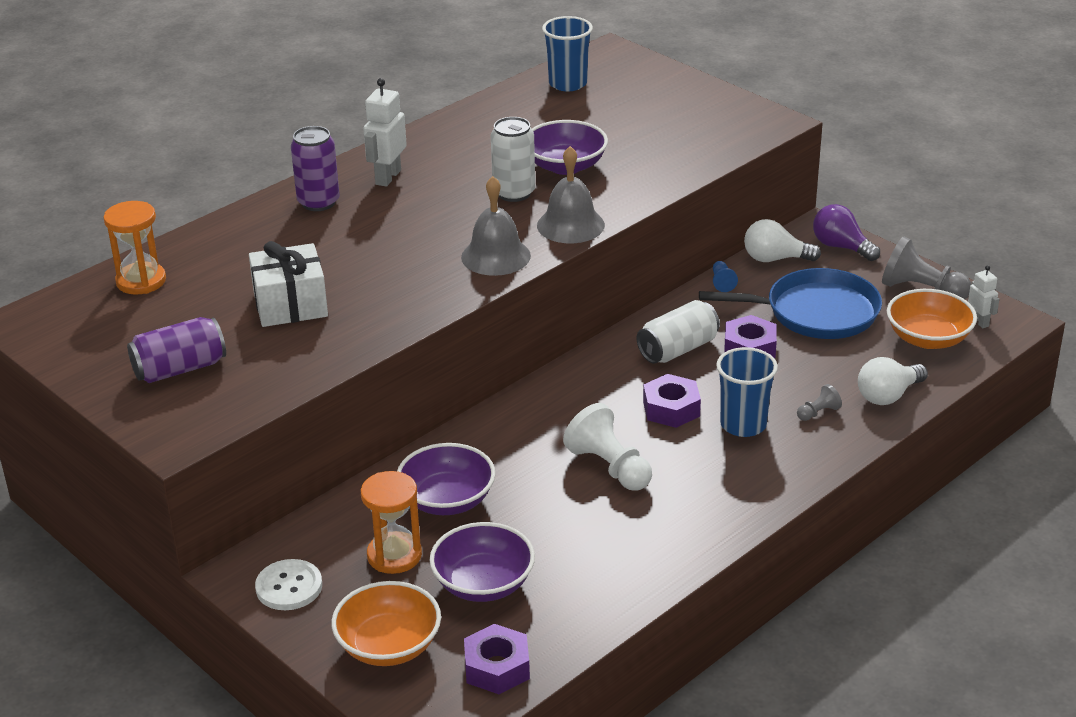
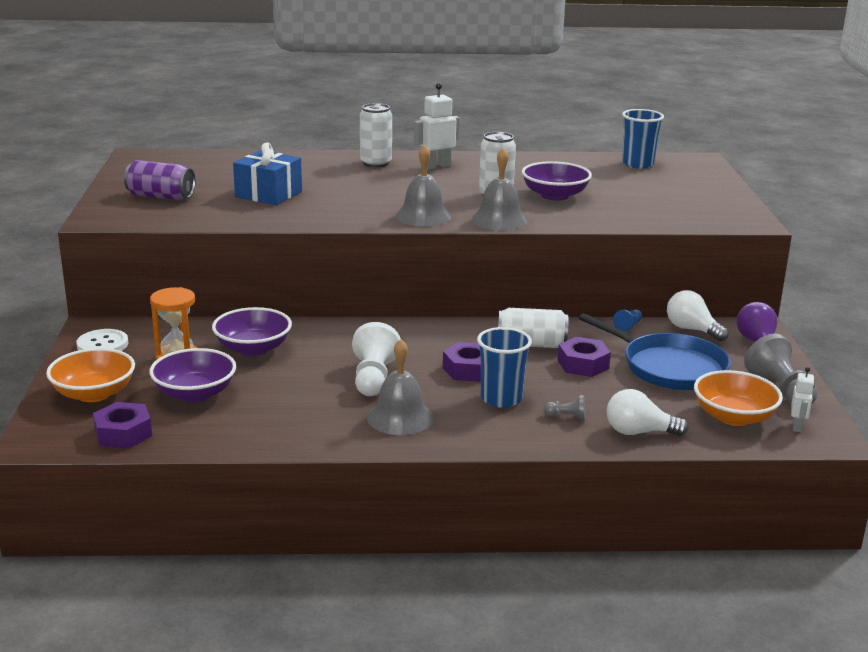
camera: 40 degrees right, 10 degrees down
(141, 281) = (220, 161): orange hourglass -> none
(290, 305) = (268, 194): white gift -> blue gift
(318, 202) = (376, 163): purple can -> white can
(697, 495) = (400, 417): none -> grey bell

